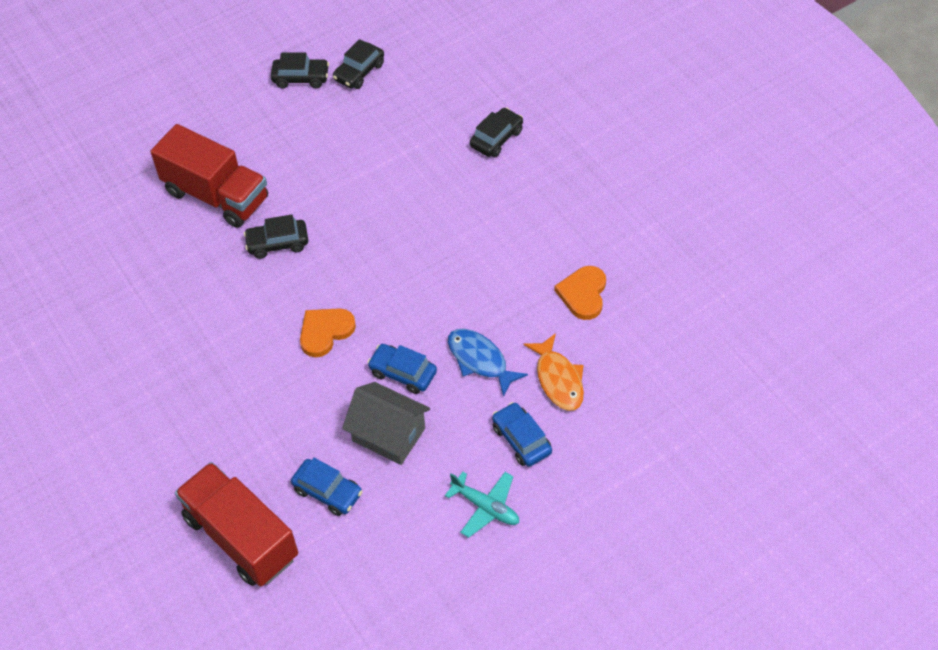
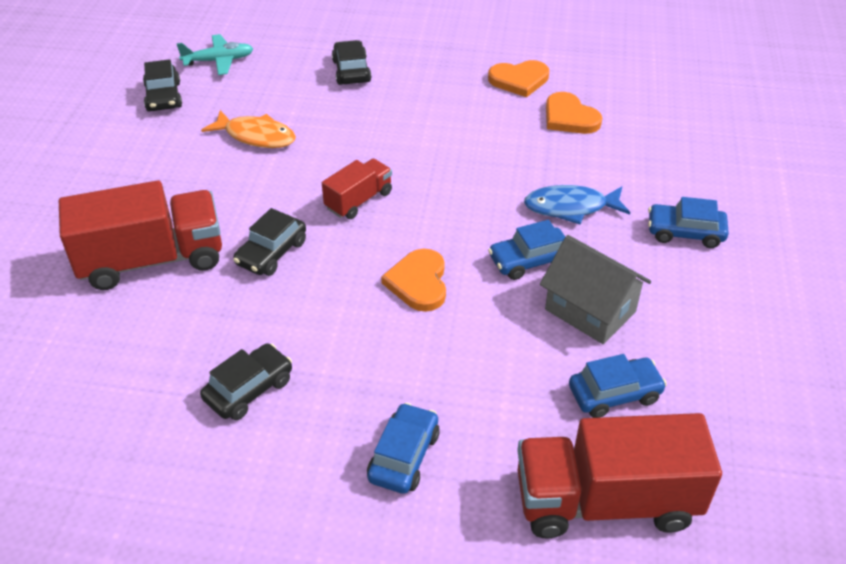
camera: 50 degrees left, 10 degrees down
(187, 423) = (404, 456): none -> blue car
(301, 78) = (111, 130): black car -> black car (249, 389)
(367, 247) = (358, 200): none -> red truck
(389, 434) = (590, 310): grey house -> grey house turned 60 degrees clockwise
(486, 507) = (739, 295): turquoise plane -> turquoise plane (219, 61)
(558, 379) = (642, 177): orange fish -> orange fish (256, 136)
(596, 235) = (519, 80): none -> orange heart

